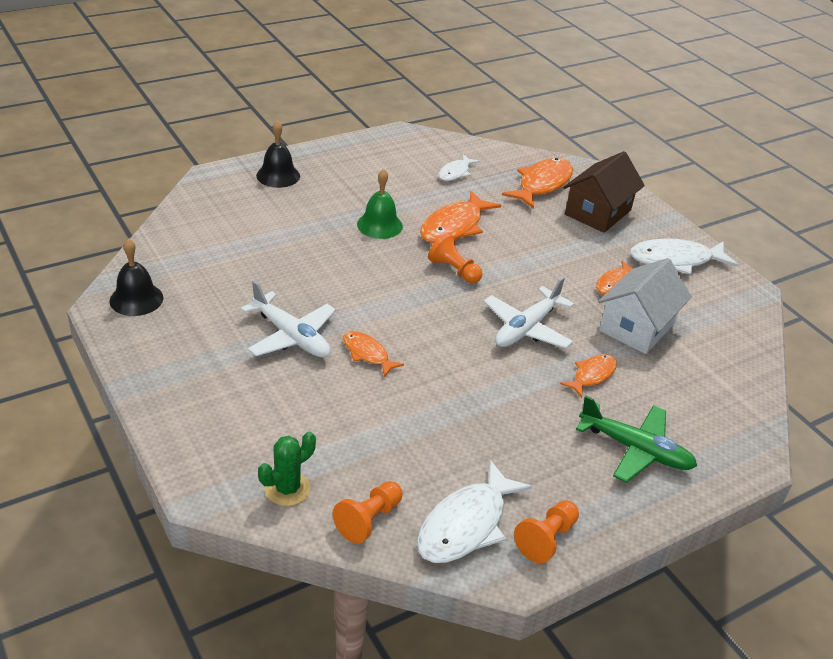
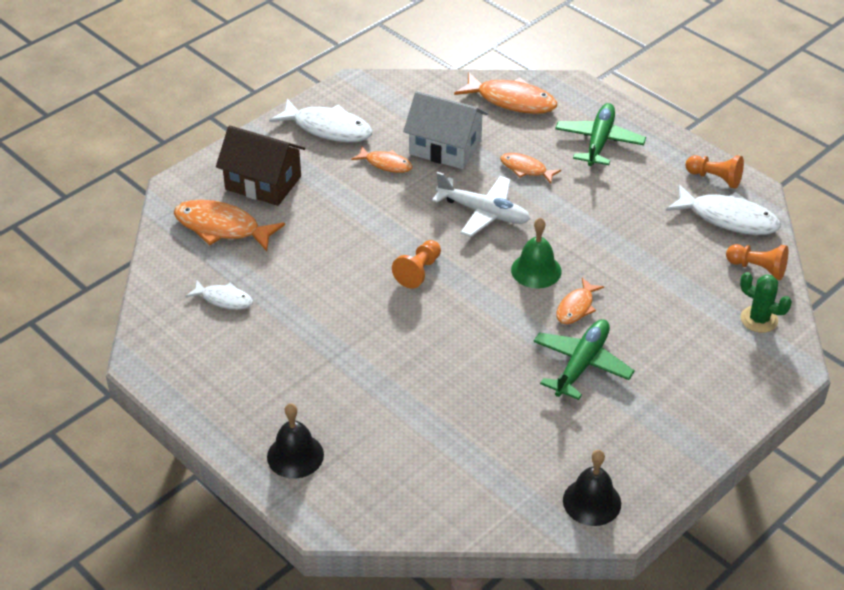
camera: 100 degrees left, 5 degrees up
(291, 336) = (581, 364): white plane -> green plane
(379, 225) = (363, 341): green bell -> green bell (536, 270)
(454, 226) = (338, 283): orange fish -> orange fish (511, 101)
(675, 260) = (328, 128): white fish -> white fish turned 45 degrees counterclockwise

